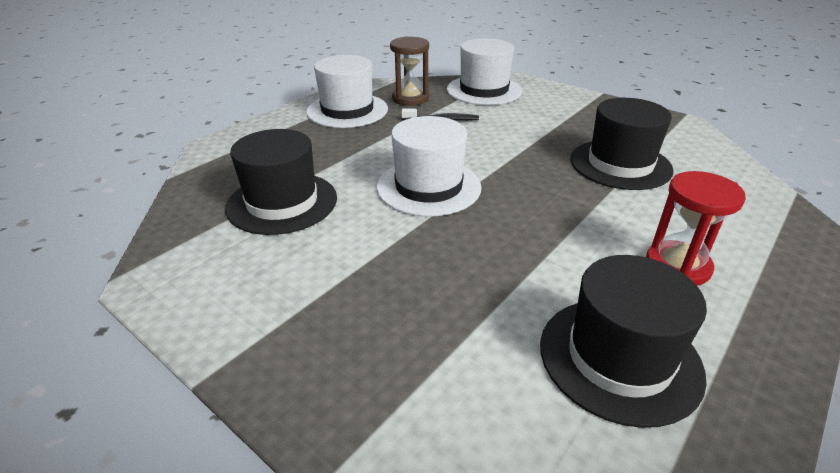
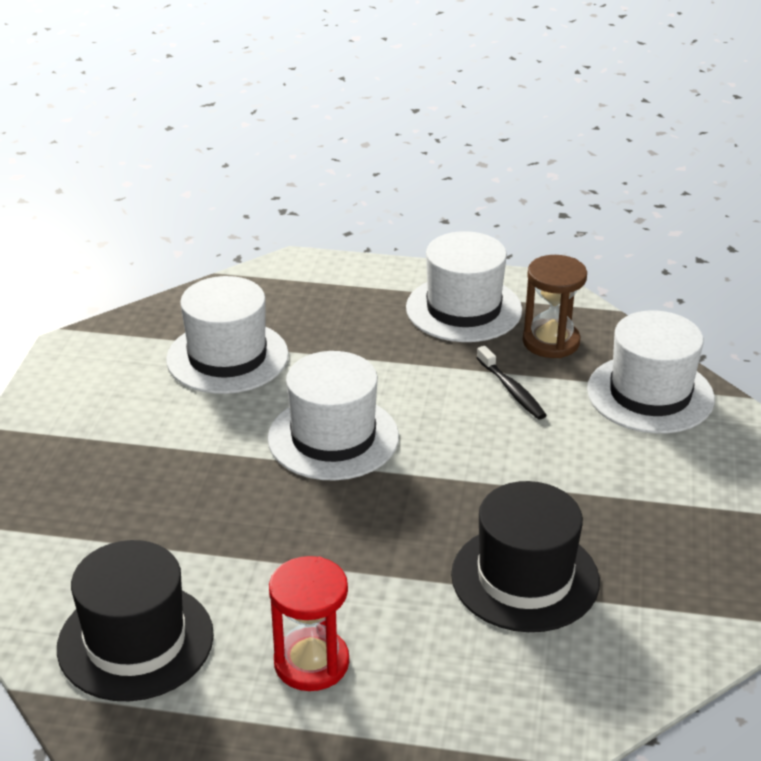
camera: 60 degrees right, 0 degrees up
(282, 202) = (227, 357): black hat -> white hat

